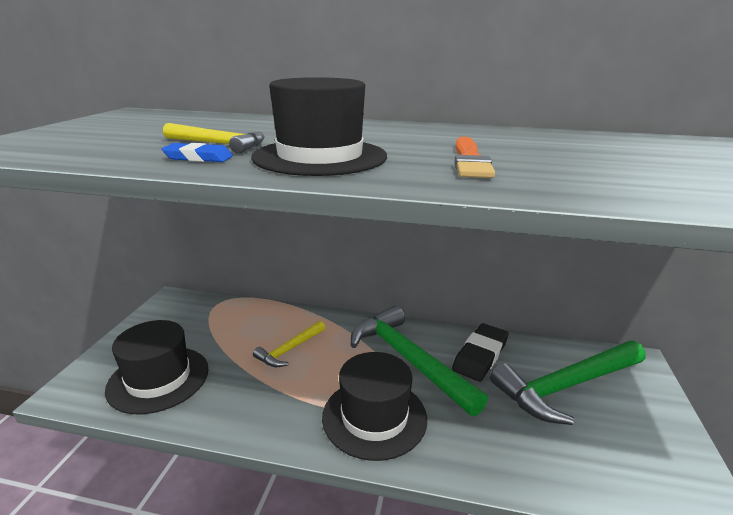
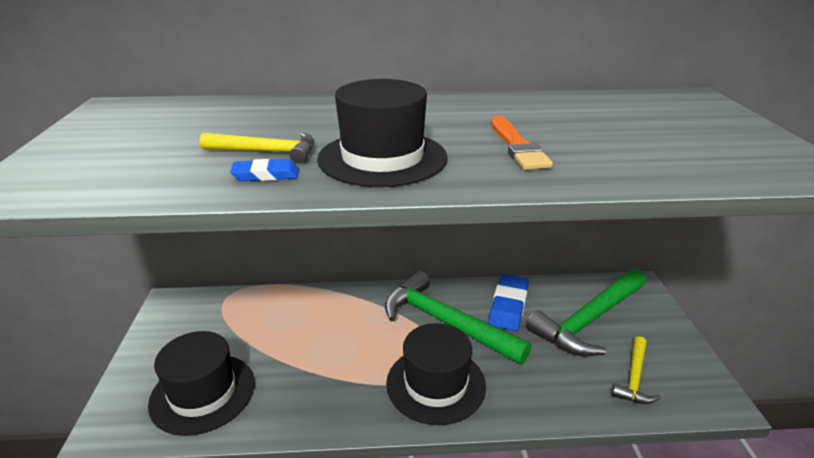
camera: 15 degrees left, 5 degrees up
(289, 349) = (326, 334): yellow hammer -> yellow hammer (634, 378)
(480, 355) = (508, 305): black eraser -> blue eraser

